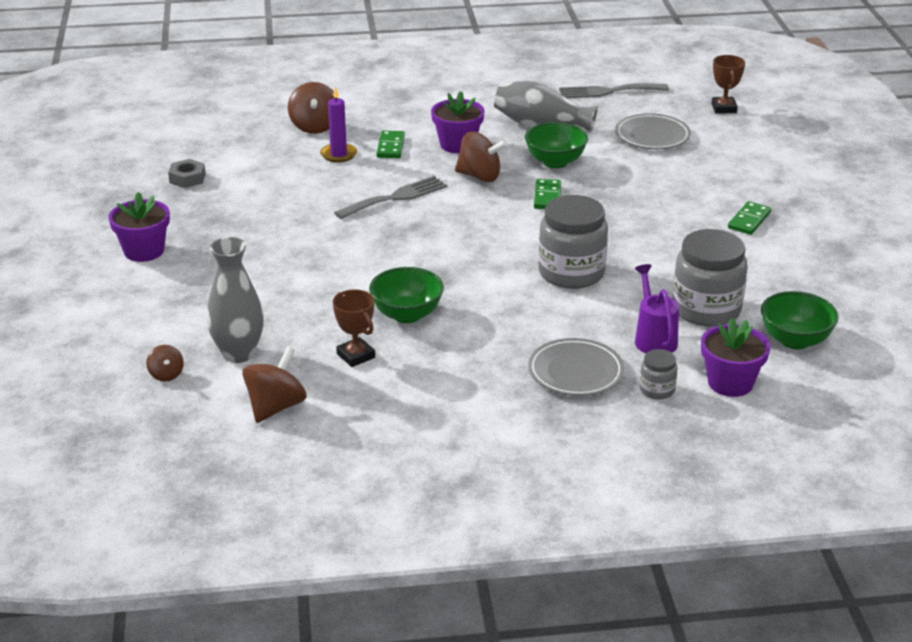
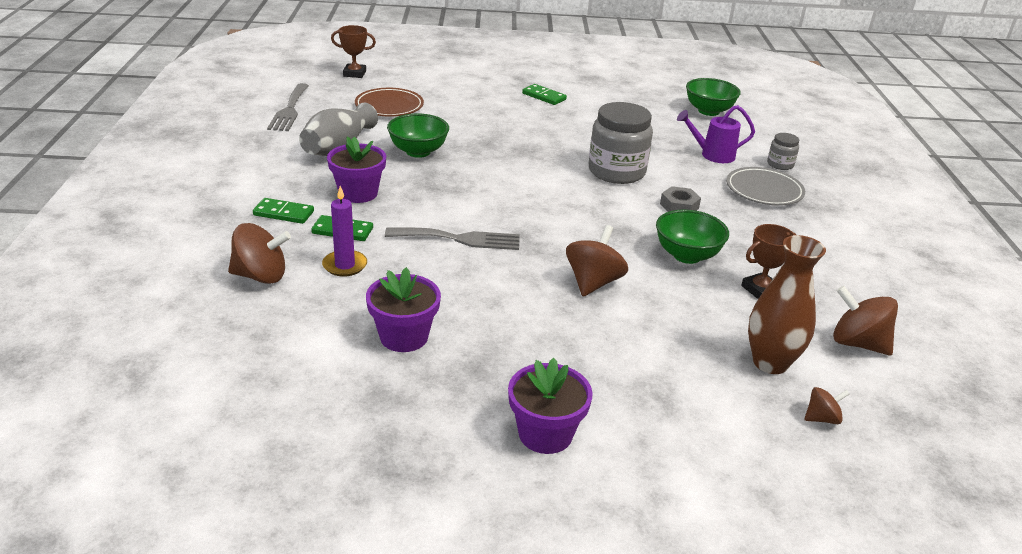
camera: 85 degrees left, 0 degrees up
(187, 178) = (354, 388): grey nut -> grey nut (679, 206)
(238, 353) = (770, 363): grey vase -> brown vase
(396, 197) = (460, 239): grey fork -> grey fork turned 120 degrees clockwise
(479, 176) = (431, 190): brown spinning top -> brown spinning top (593, 282)
(547, 197) = (483, 164): green domino -> green domino (283, 213)
(652, 136) = (389, 106): grey plate -> brown plate
(706, 309) = (671, 131): grey jar -> none
(730, 383) = (765, 139): purple flower pot -> purple flower pot (404, 337)

